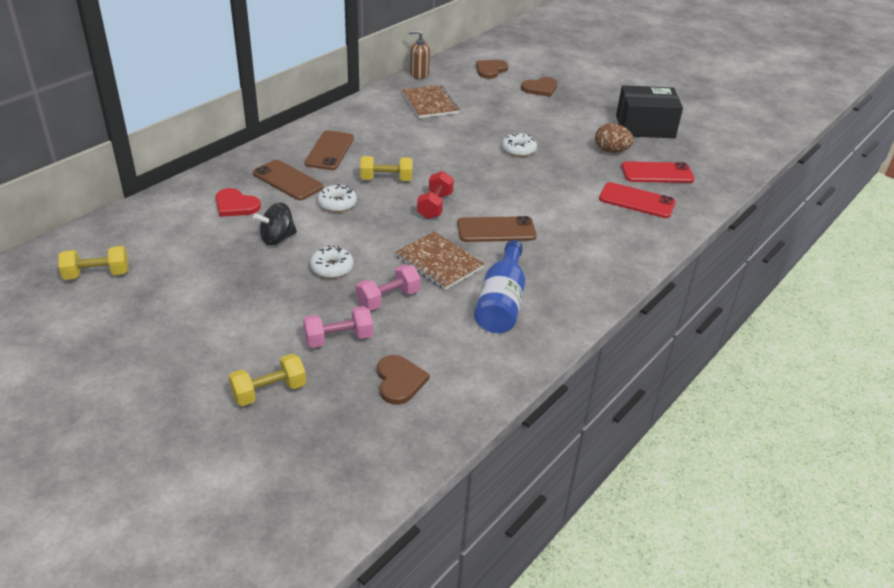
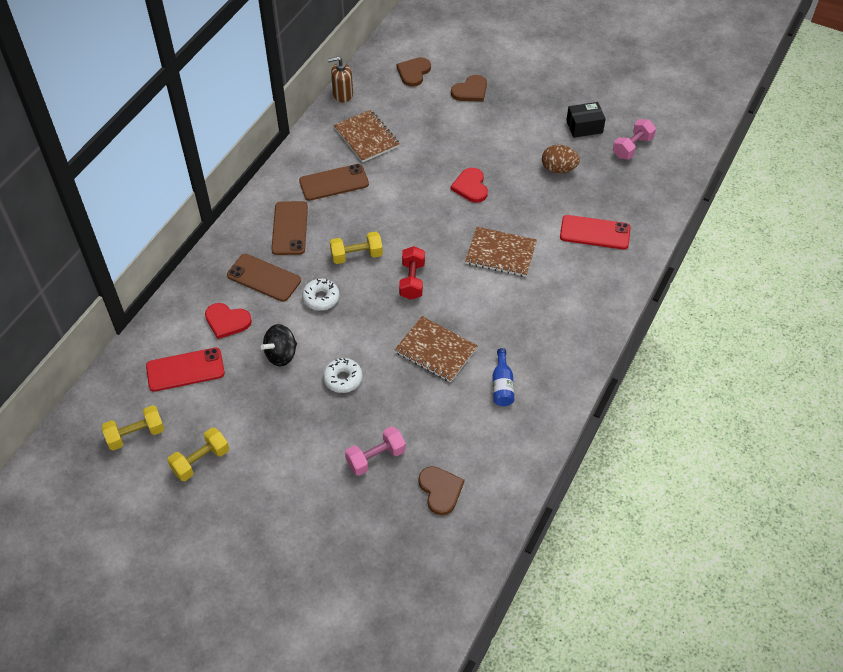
camera: 10 degrees left, 15 degrees up
(269, 391) = (337, 526): yellow dumbbell -> yellow dumbbell (201, 461)
(388, 299) = (404, 403): pink dumbbell -> pink dumbbell (632, 147)
(496, 230) = (476, 299): brown phone -> brown phone (334, 182)
(501, 302) = (502, 385): blue bottle -> blue bottle, size x0.57
(518, 150) = (470, 186): white donut -> red heart
(533, 200) = (501, 253): none -> brown notebook
(645, 127) = (584, 127): black box -> black box, size x0.58
(657, 173) = (607, 191): red phone -> red phone (185, 370)

